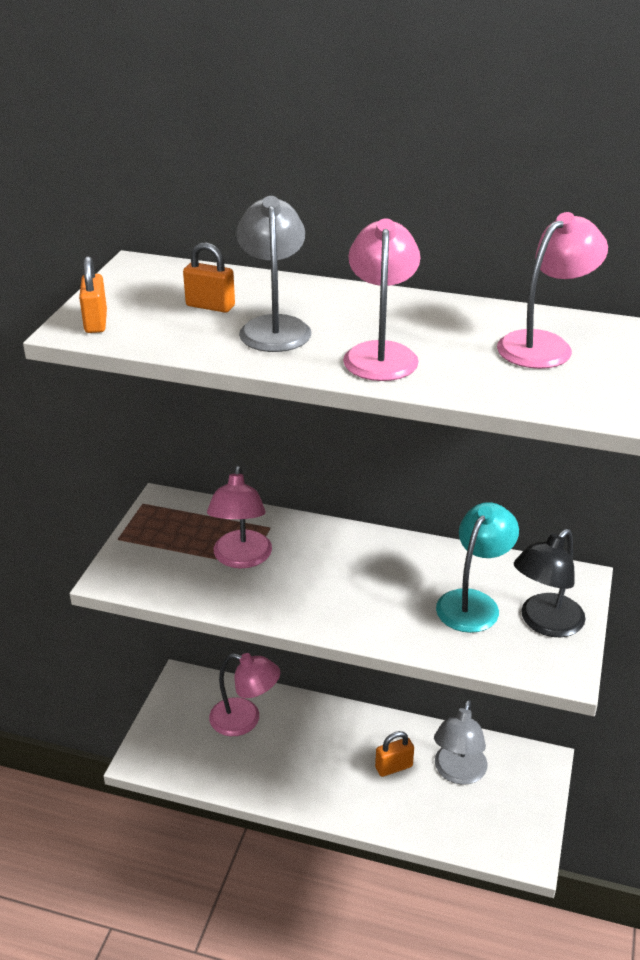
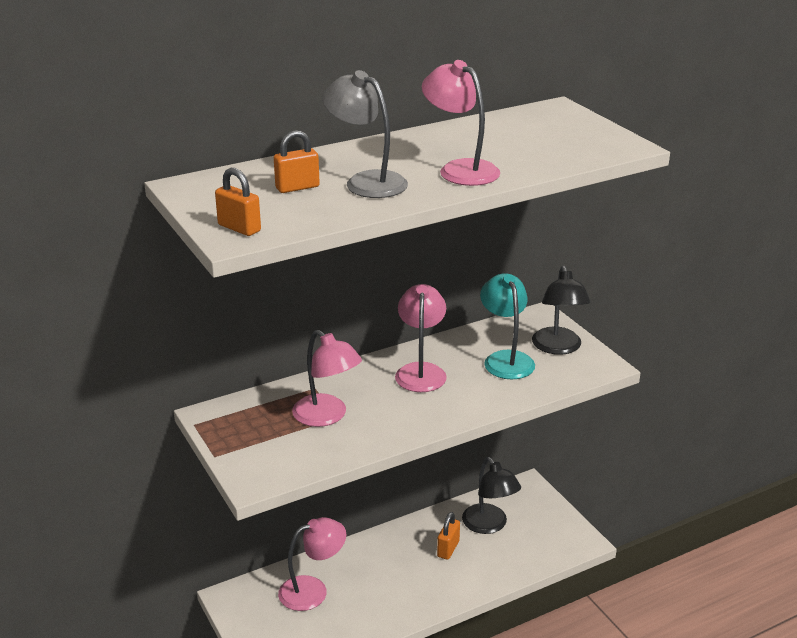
camera: 45 degrees left, 5 degrees down
(458, 773) = (489, 525): grey lamp -> black lamp
(544, 345) = (533, 130): pink lamp -> pink lamp (421, 371)

